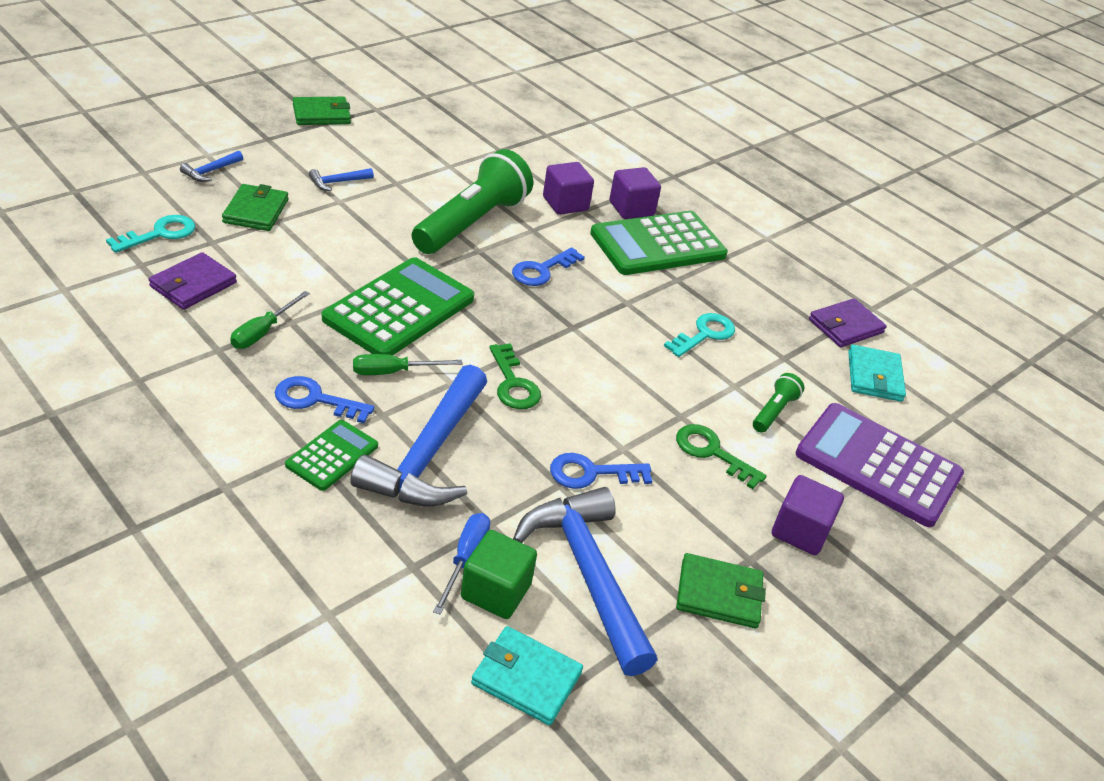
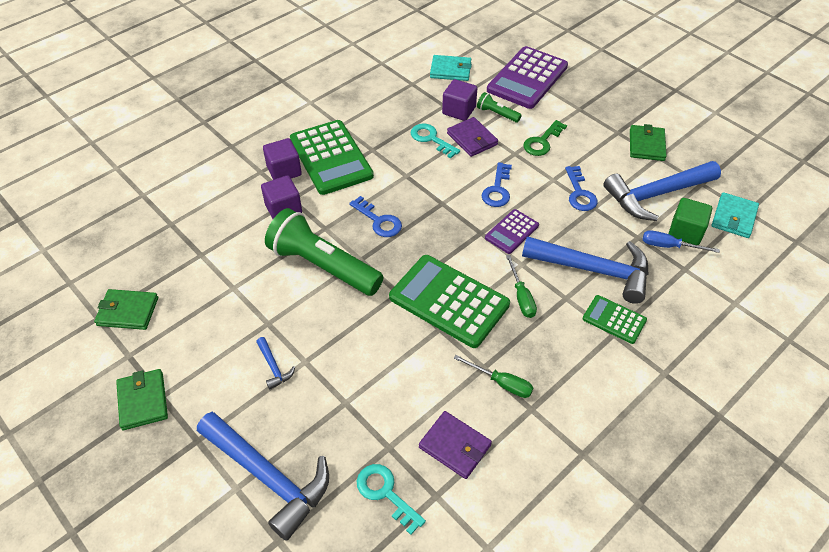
camera: 85 degrees left, 10 degrees up
(210, 171) = (269, 477): blue hammer -> blue hammer, size x2.38
(256, 211) = (333, 423): green wallet -> green wallet (128, 311)
(315, 400) = (565, 337): blue key -> blue key (497, 189)
(513, 383) = (512, 232): green key -> purple calculator
(800, 531) = (590, 112): purple cube -> purple cube (459, 110)
(845, 326) = (404, 76): purple wallet -> purple wallet (472, 139)

